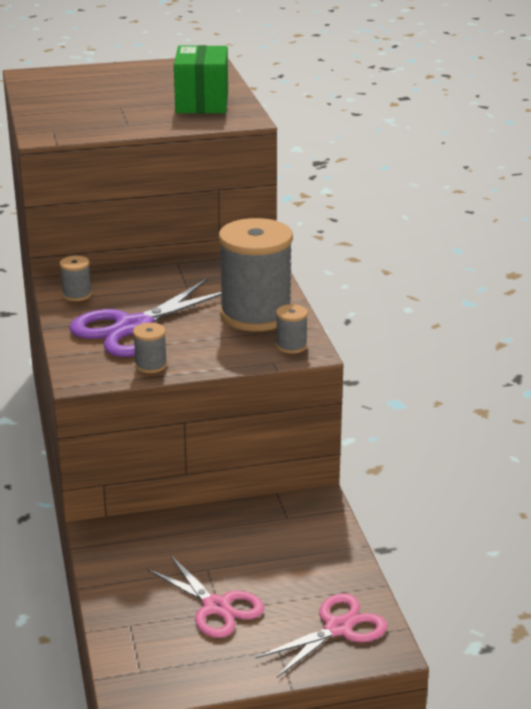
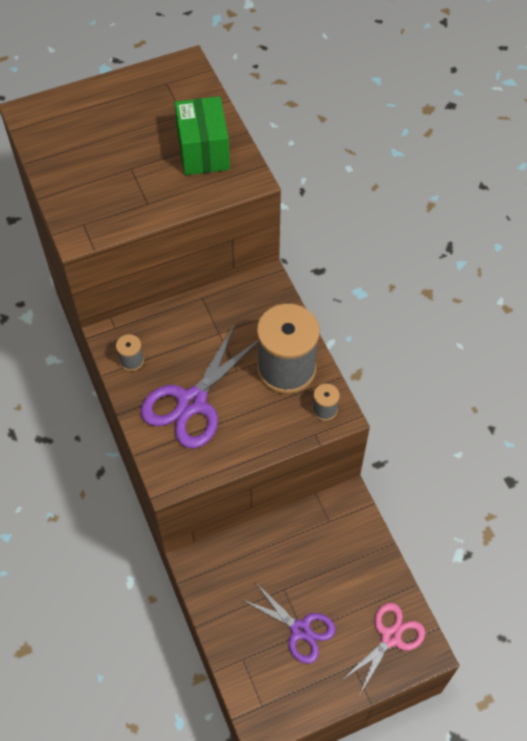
camera: 10 degrees left, 30 degrees up
(151, 365) = (220, 455): grey spool -> none
(216, 607) = (300, 630): pink scissors -> purple scissors

